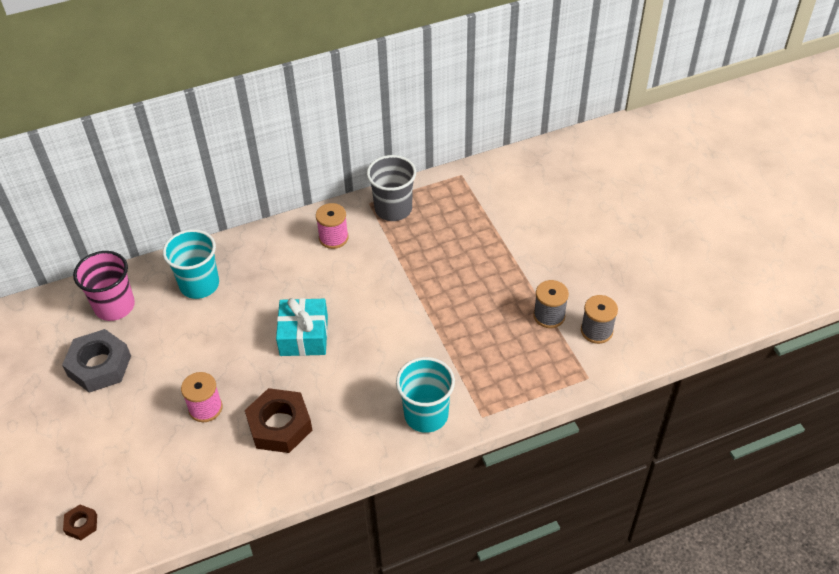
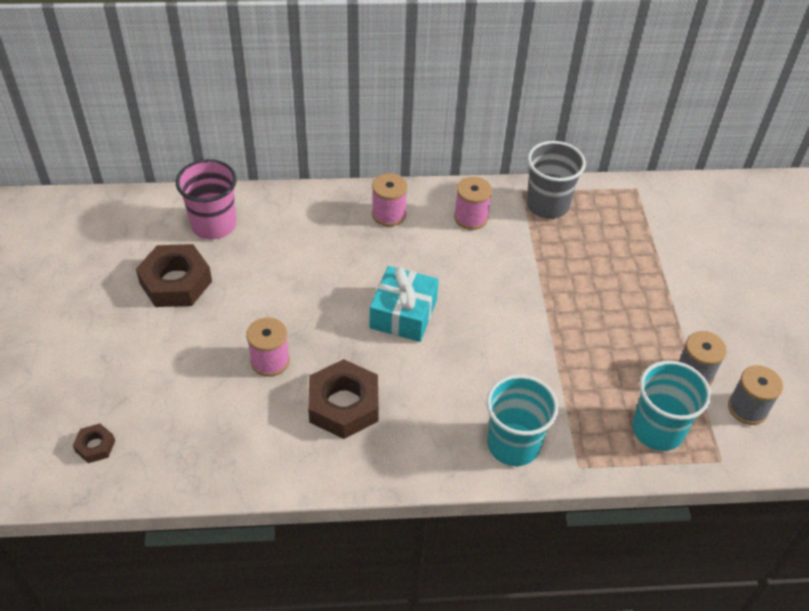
camera: 15 degrees right, 0 degrees up
(99, 366) = (175, 282): grey nut -> brown nut
(199, 284) = (309, 227): turquoise cup -> turquoise cup (657, 430)
(263, 254) = (389, 214): none -> pink spool

